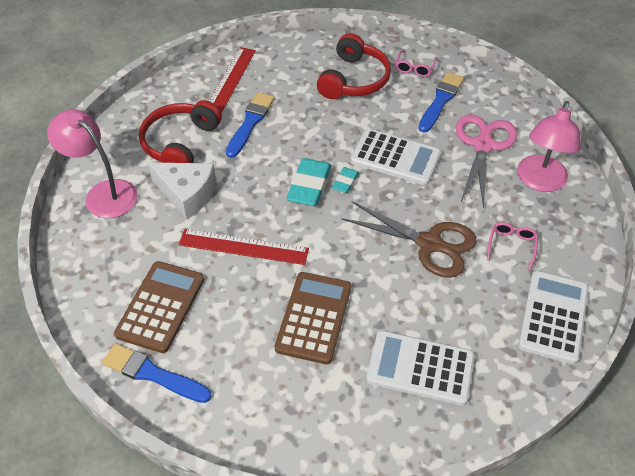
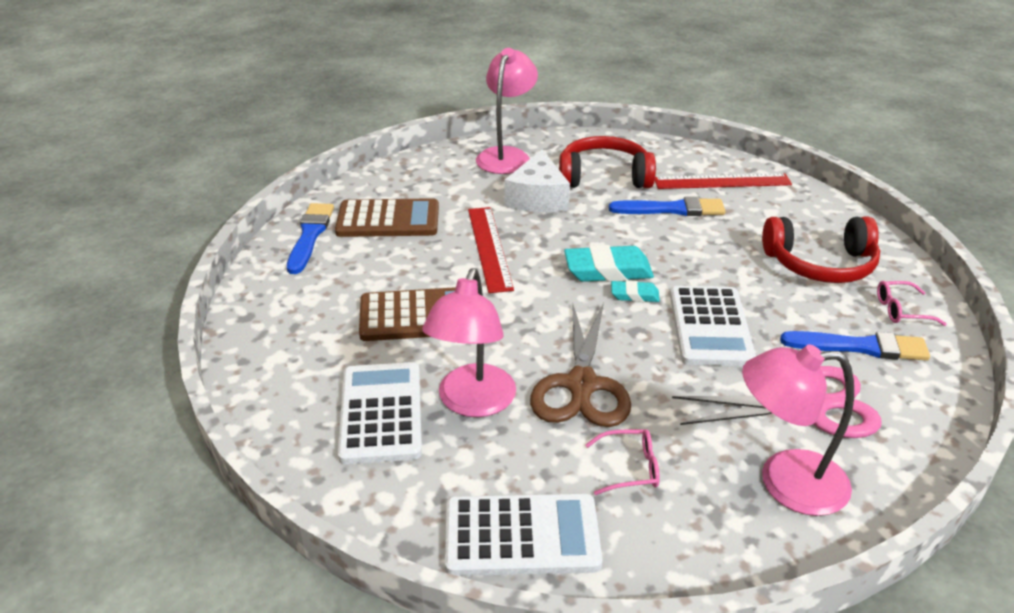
camera: 70 degrees right, 15 degrees down
(427, 309) = (472, 403): none -> pink lamp

